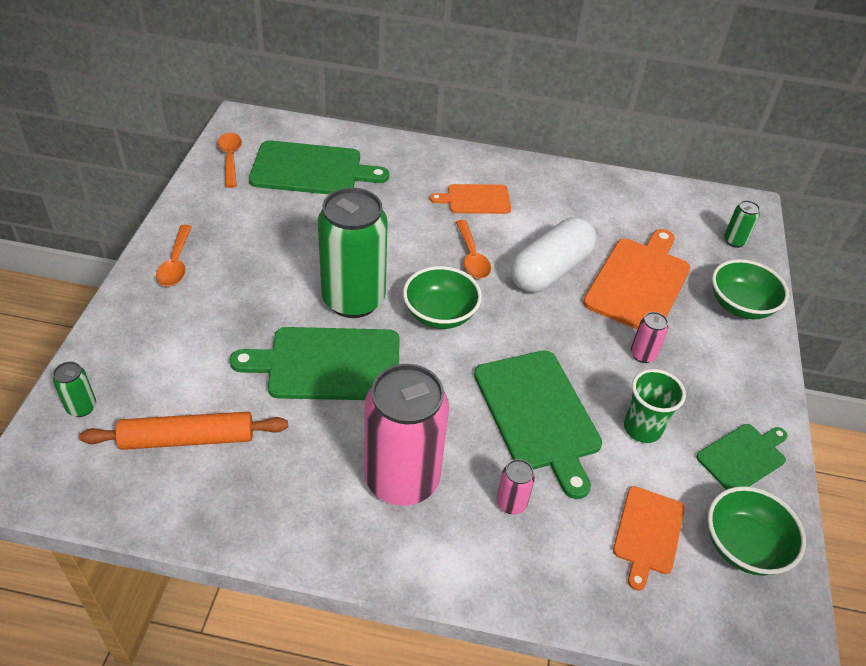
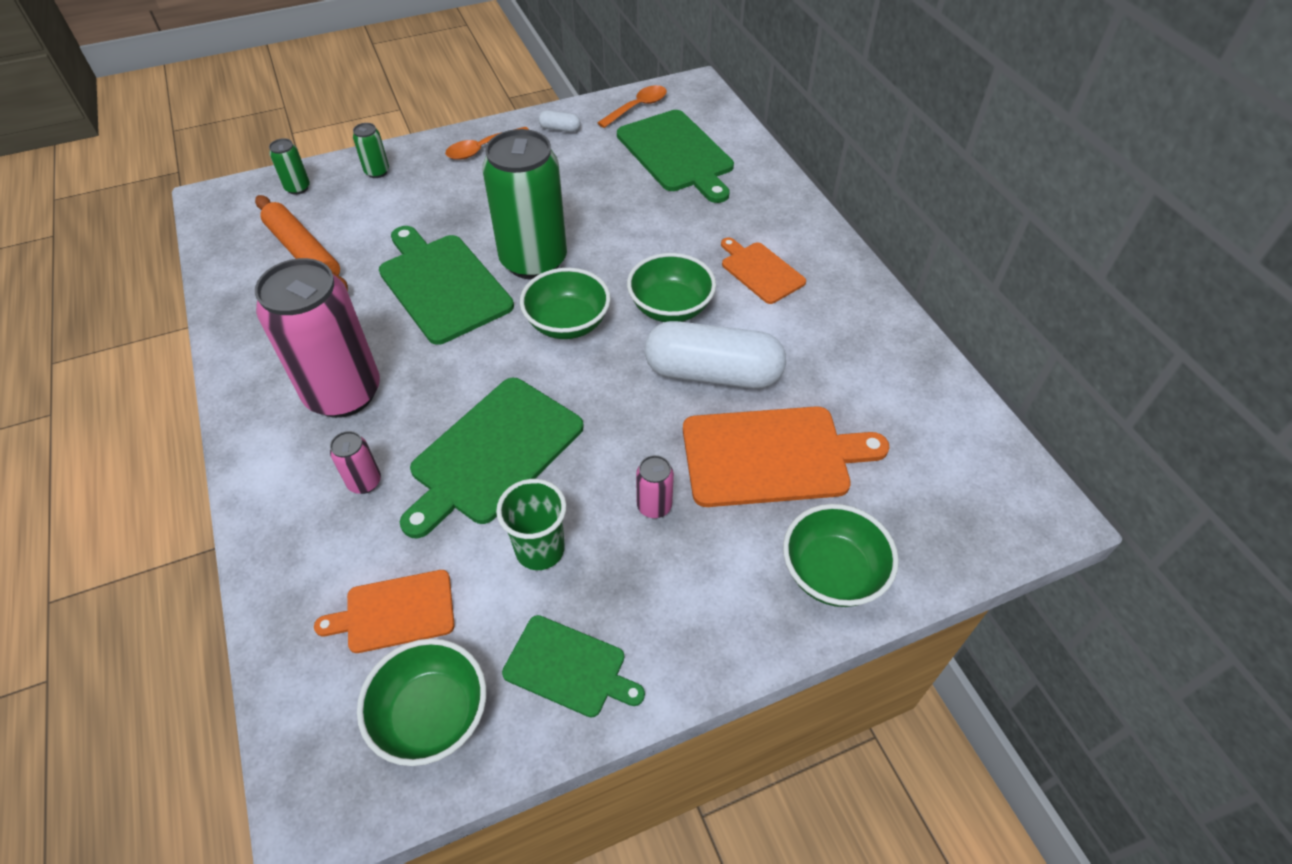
camera: 60 degrees right, 5 degrees up
(205, 209) = (560, 129): none -> white capsule
(472, 257) = (670, 307): orange spoon -> green bowl
(734, 241) = (953, 522): green can -> green can (377, 172)

